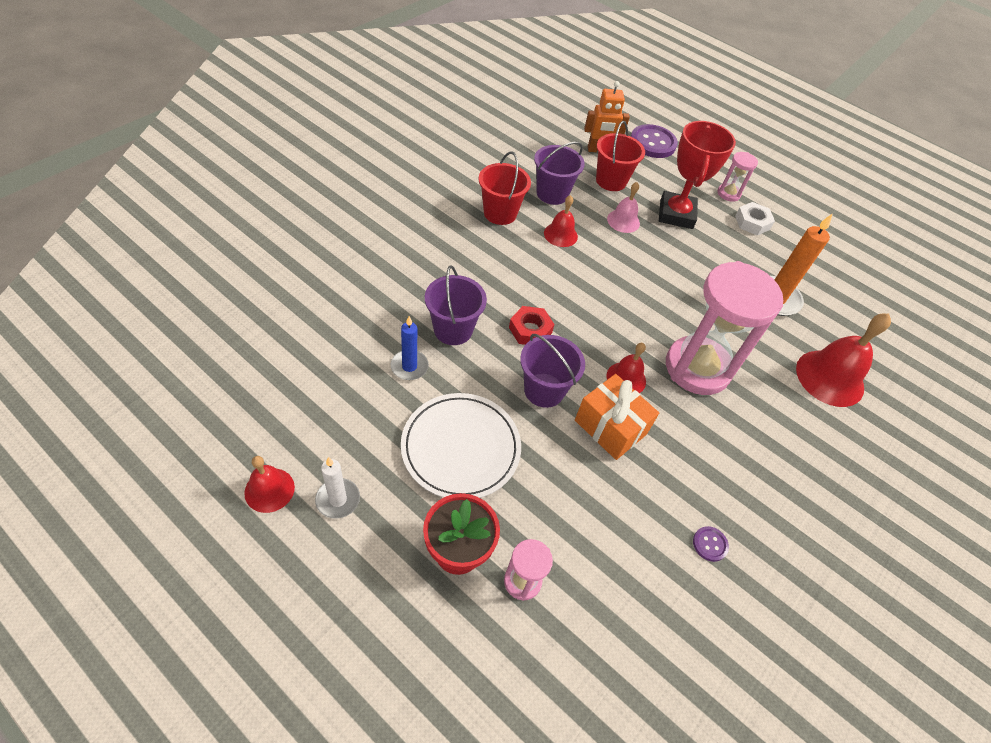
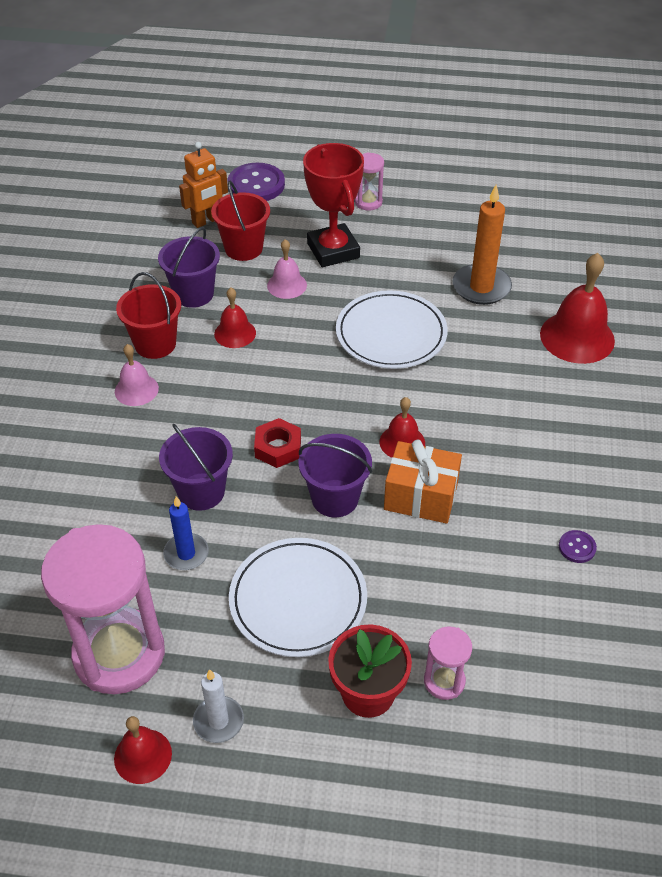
camera: 25 degrees left, 5 degrees down
(463, 236) = (136, 389): none -> pink bell
(676, 295) = (391, 334): none -> white plate
(697, 368) = (458, 394): pink hourglass -> pink hourglass (119, 654)
(752, 222) = (410, 221): white nut -> none

